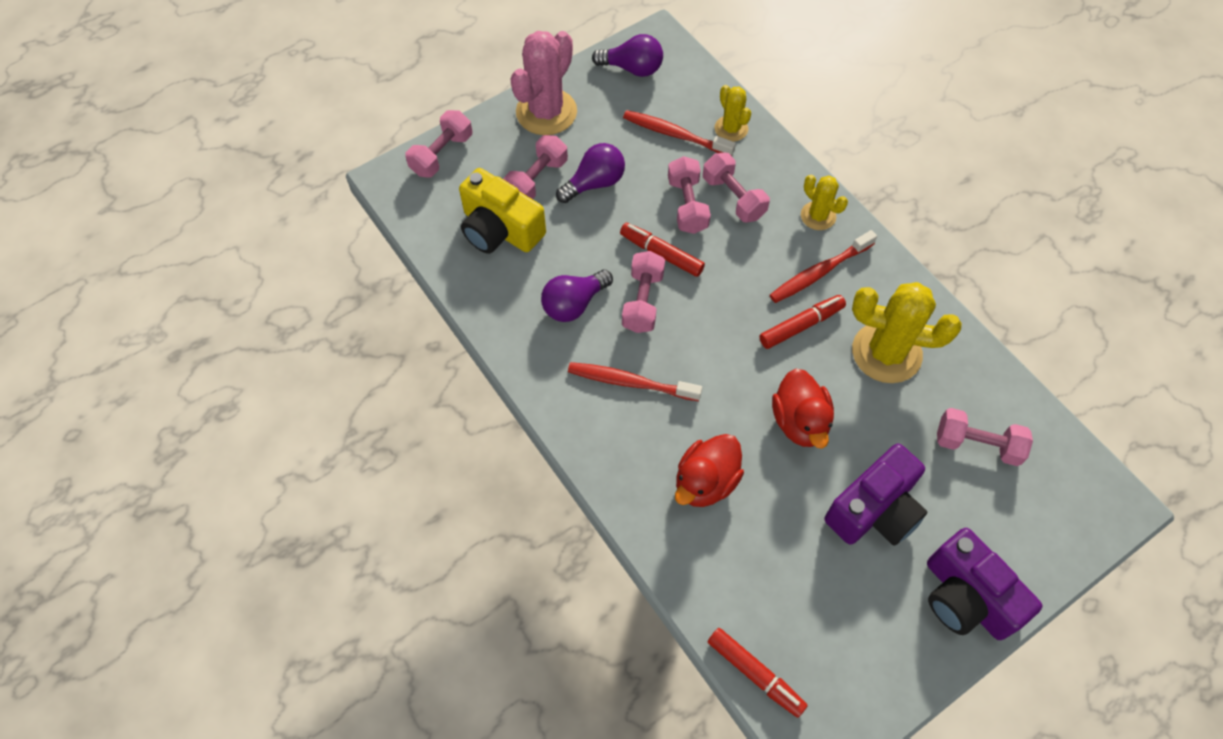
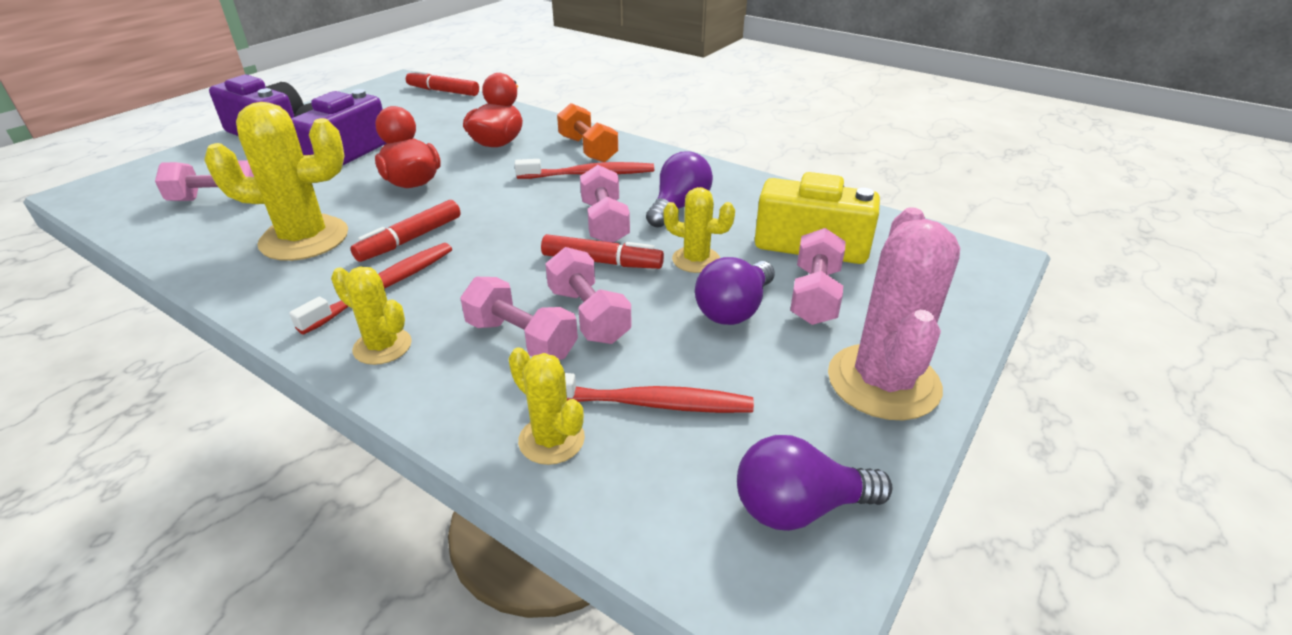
camera: 160 degrees right, 25 degrees down
(442, 154) = (965, 293): pink dumbbell -> none
(594, 236) = (696, 260): none -> yellow cactus
(615, 434) = (588, 149): none -> orange dumbbell

